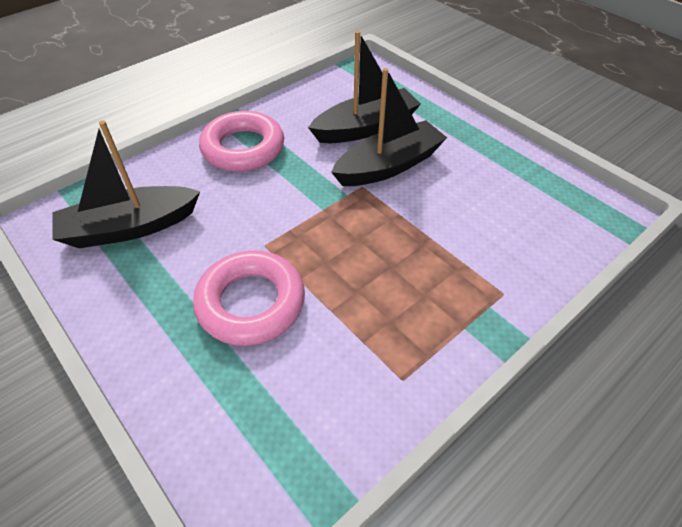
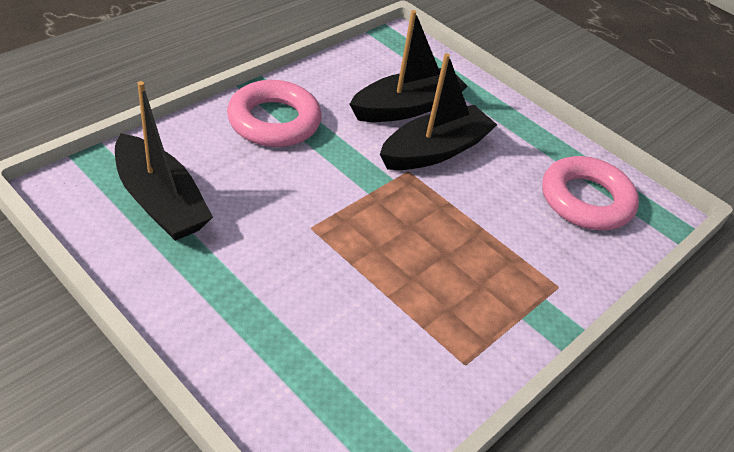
camera: 10 degrees left, 5 degrees down
(130, 228) = (160, 201): black boat -> black boat turned 105 degrees counterclockwise
(251, 303) = (304, 286): pink ring -> pink ring (586, 200)

